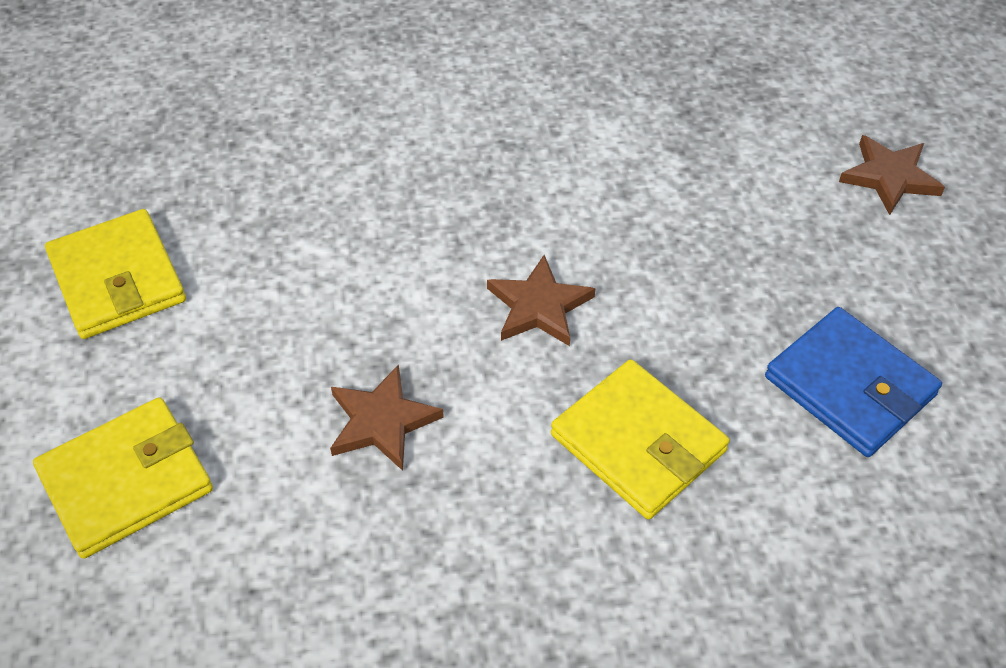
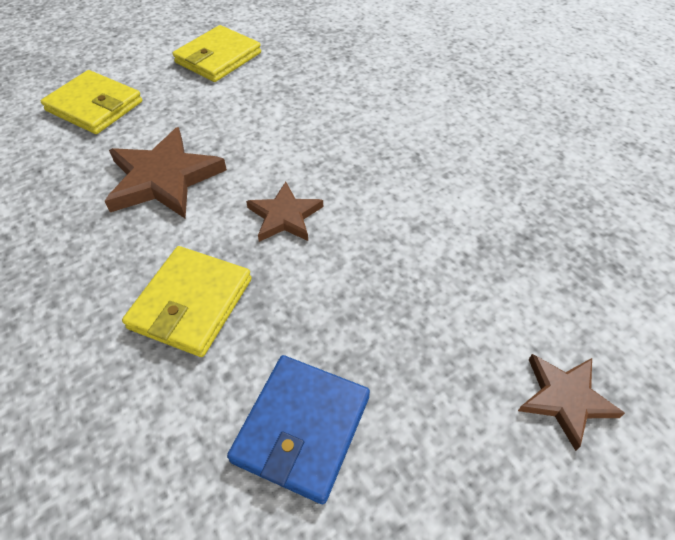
camera: 65 degrees right, 0 degrees up
(382, 421) = (163, 178): brown star -> brown star, size x1.64

